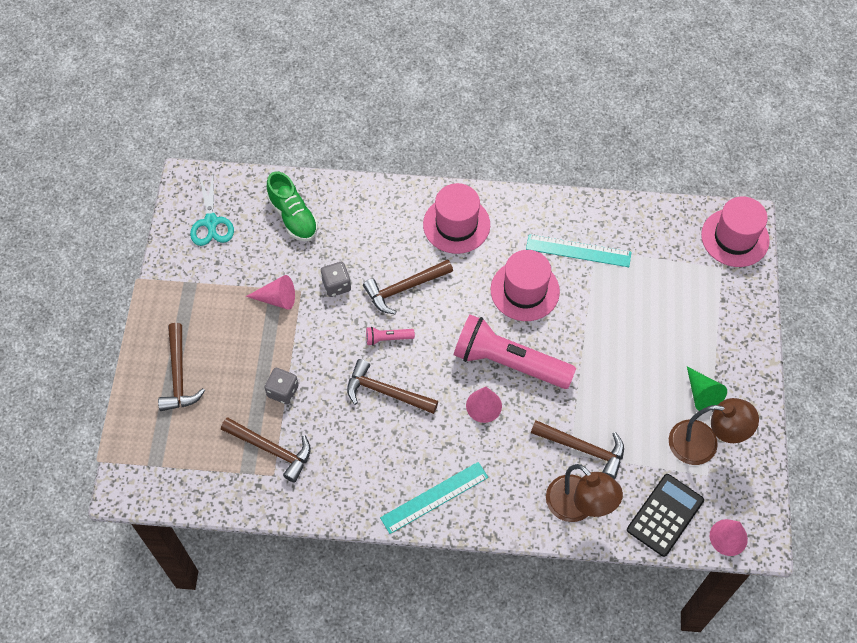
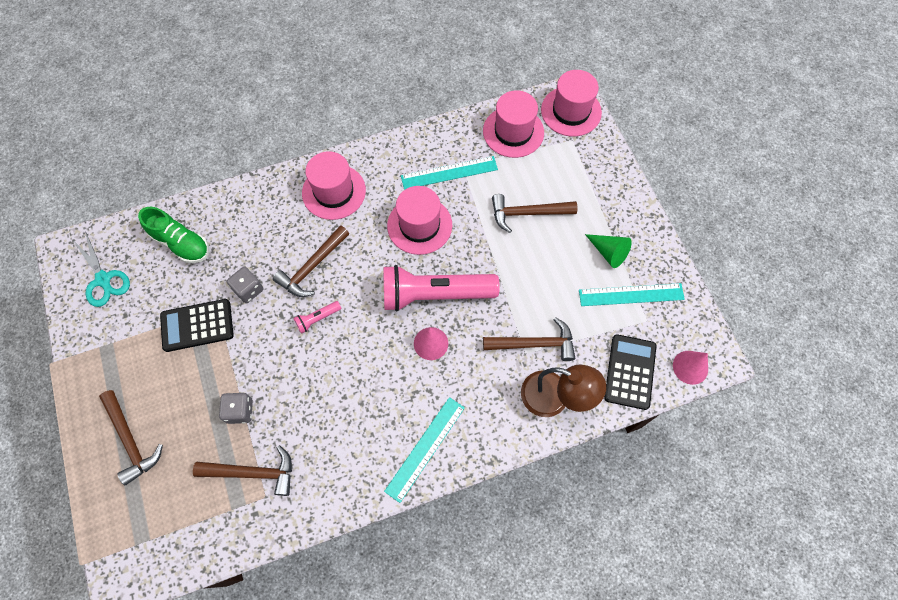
camera: 25 degrees left, 5 degrees up
(277, 298) = (197, 325): pink cone -> black calculator
(385, 392) = (337, 369): brown hammer -> brown hammer (527, 213)
(663, 235) = (513, 132): none -> pink hat
(704, 444) = (631, 295): brown lamp -> turquoise ruler

